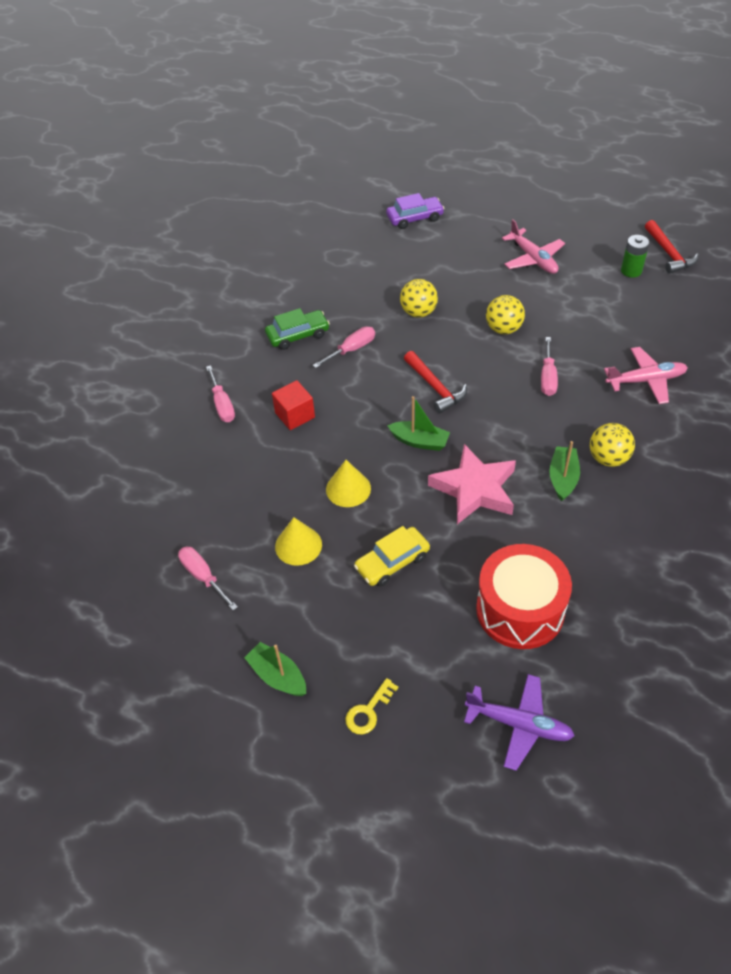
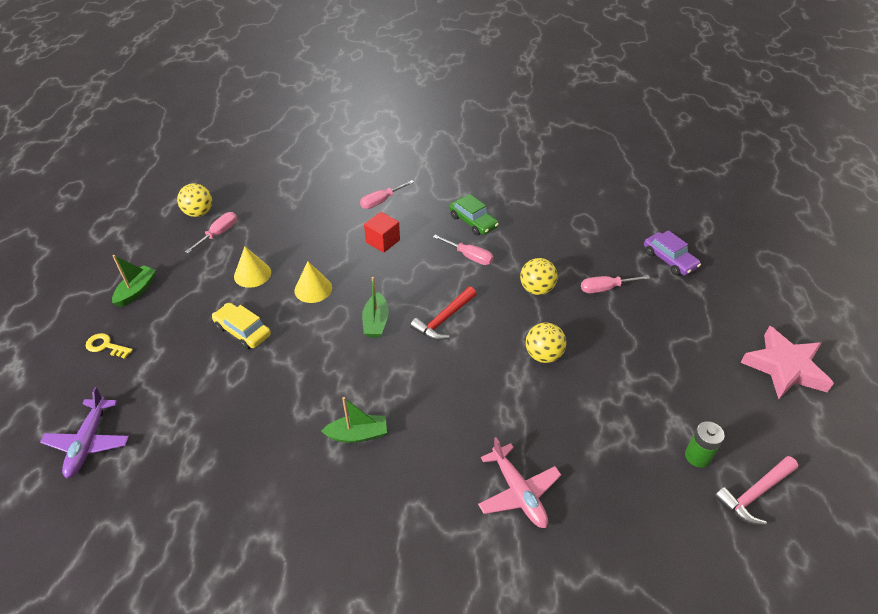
camera: 70 degrees right, 5 degrees down
(474, 489) = (329, 369): pink star -> pink star (784, 367)
(520, 609) = (201, 425): red drum -> none
(533, 259) = (664, 361): pink plane -> none
(547, 377) = (489, 402): pink screwdriver -> pink screwdriver (605, 288)
(608, 458) = (393, 470): yellow ball -> yellow ball (199, 213)
(669, 253) = (755, 494): red hammer -> pink hammer

